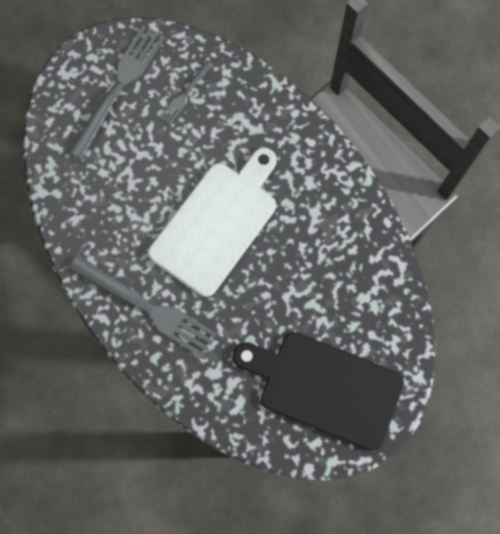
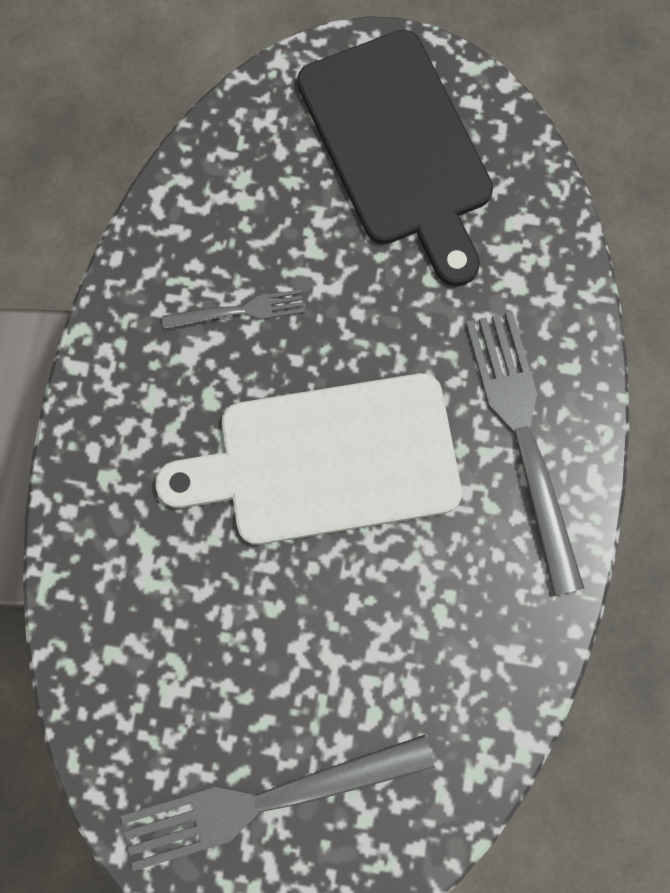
camera: 135 degrees left, 0 degrees up
(185, 94) = (184, 691): grey fork -> grey fork (239, 311)

